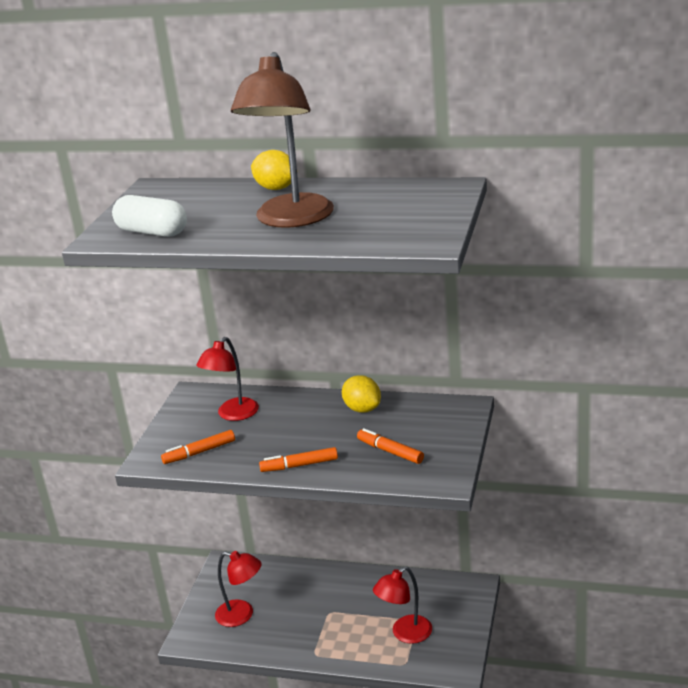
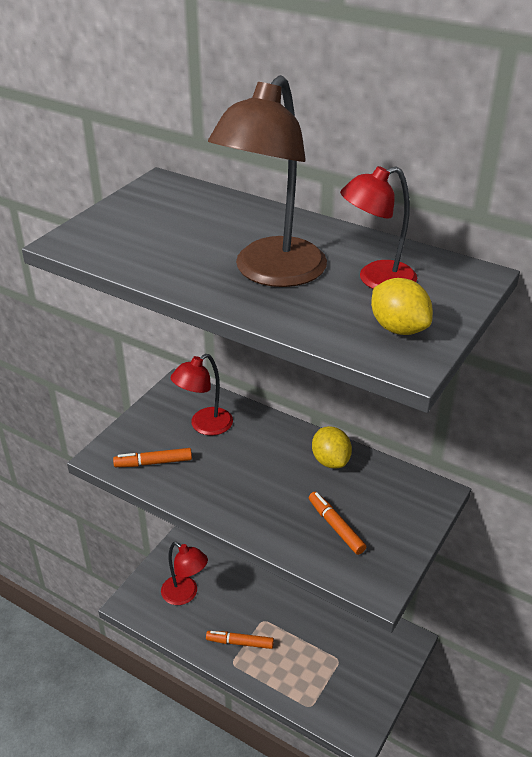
camera: 15 degrees right, 10 degrees up
(152, 232) = (122, 248): white capsule -> none
(276, 188) = (280, 221): yellow lemon -> yellow lemon (398, 328)
(299, 465) = (239, 513): orange marker -> orange marker (240, 642)
(405, 634) = (323, 672): red lamp -> red lamp (376, 280)

